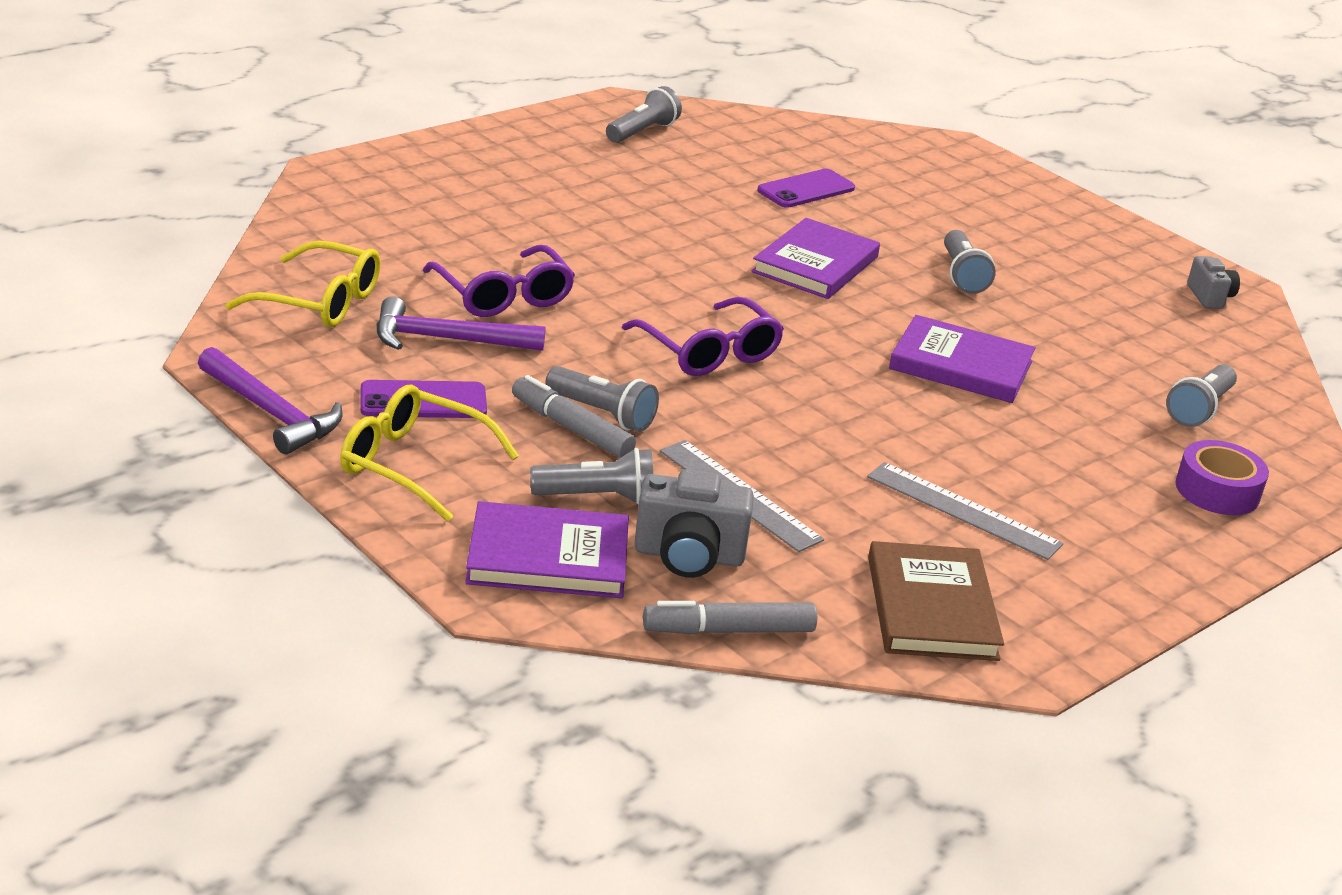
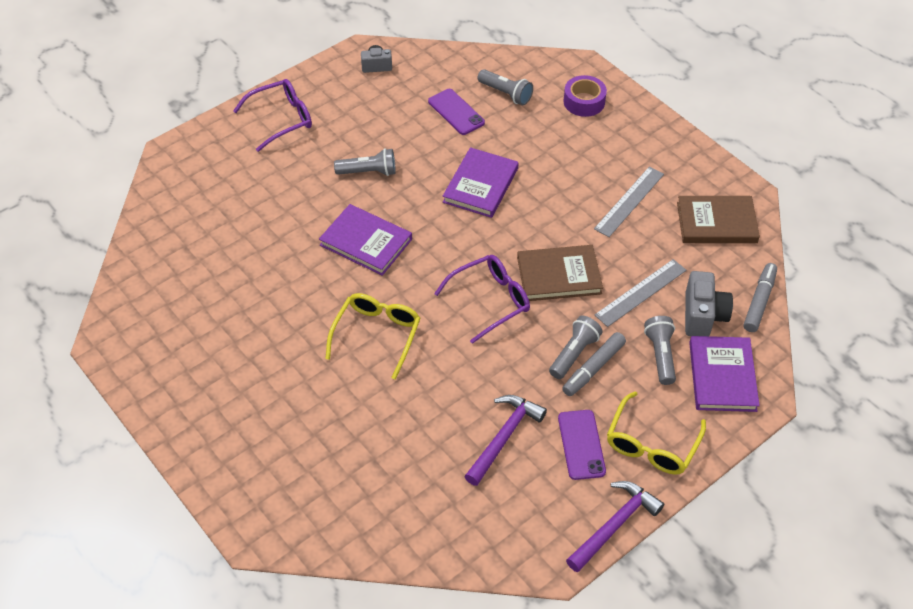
camera: 85 degrees left, 20 degrees up
(320, 301) = (467, 515): yellow glasses -> yellow glasses (377, 335)
(447, 339) = (504, 437): purple hammer -> purple hammer turned 150 degrees counterclockwise
(503, 295) = (439, 409): purple glasses -> purple glasses (281, 119)
(642, 132) = (162, 331): grey flashlight -> none
(728, 630) = (759, 301): grey marker -> grey marker turned 150 degrees counterclockwise
(769, 417) = (559, 276): none -> brown book
(806, 189) = (254, 240): purple phone -> purple phone (456, 112)

